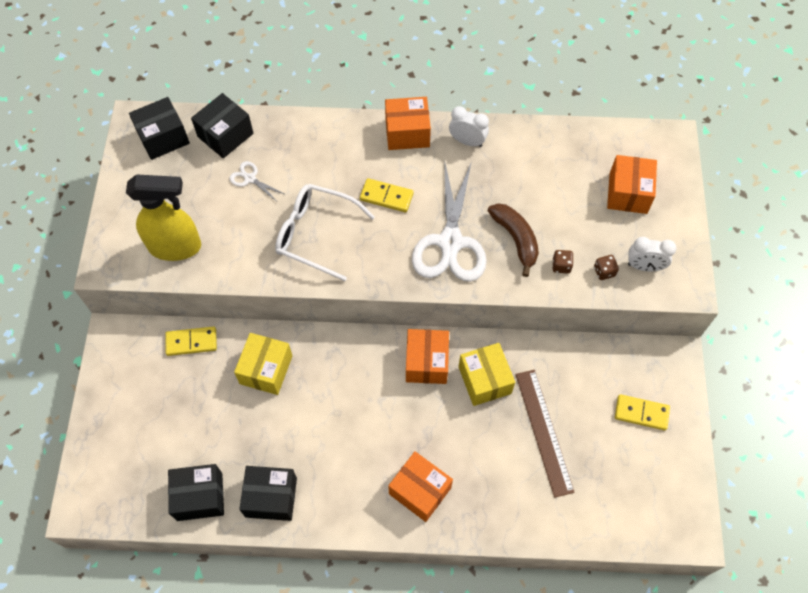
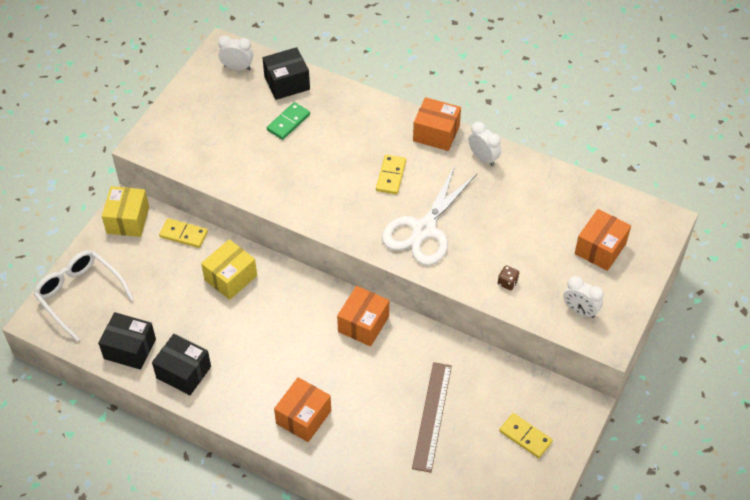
camera: 25 degrees right, 10 degrees down
(163, 137) = (237, 68): black box -> white clock
(176, 247) = (203, 151): yellow spray bottle -> none
(250, 178) = (288, 122): white scissors -> green domino
(315, 234) = (317, 182): white glasses -> white glasses (80, 294)
(386, 197) = (391, 176): yellow domino -> yellow domino turned 60 degrees clockwise
(420, 491) = (303, 417): orange box -> orange box turned 60 degrees clockwise
(484, 380) = (404, 357): yellow box -> yellow box (128, 220)
(516, 239) = (480, 248): brown banana -> none
(604, 271) = (542, 301): brown dice -> none

